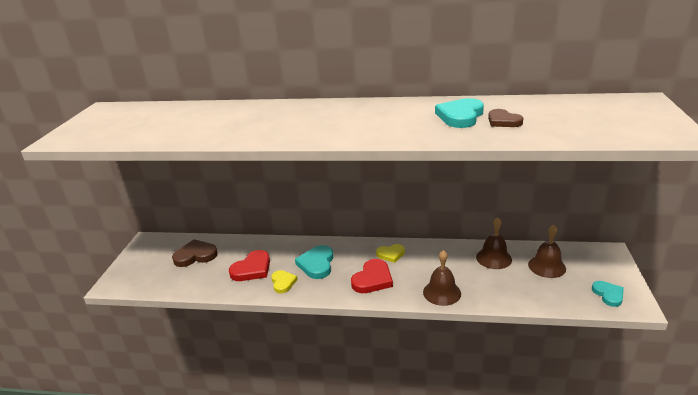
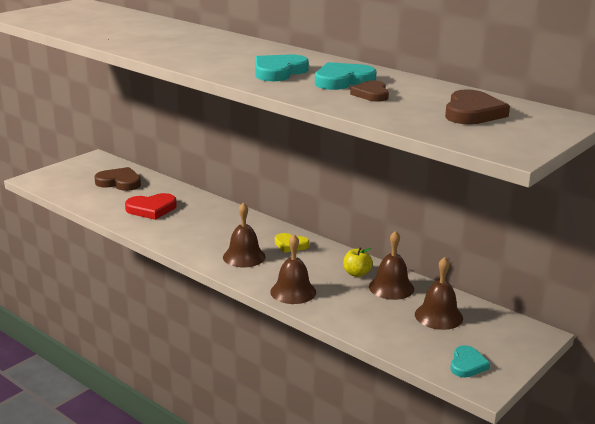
camera: 30 degrees right, 5 degrees down
(283, 282) = (163, 228): yellow heart -> none
(317, 264) = (211, 226): turquoise heart -> turquoise heart (278, 72)
(372, 279) = (244, 256): red heart -> brown bell
(460, 257) = (356, 273): none -> yellow apple
(590, 114) = (472, 113): none -> brown heart

